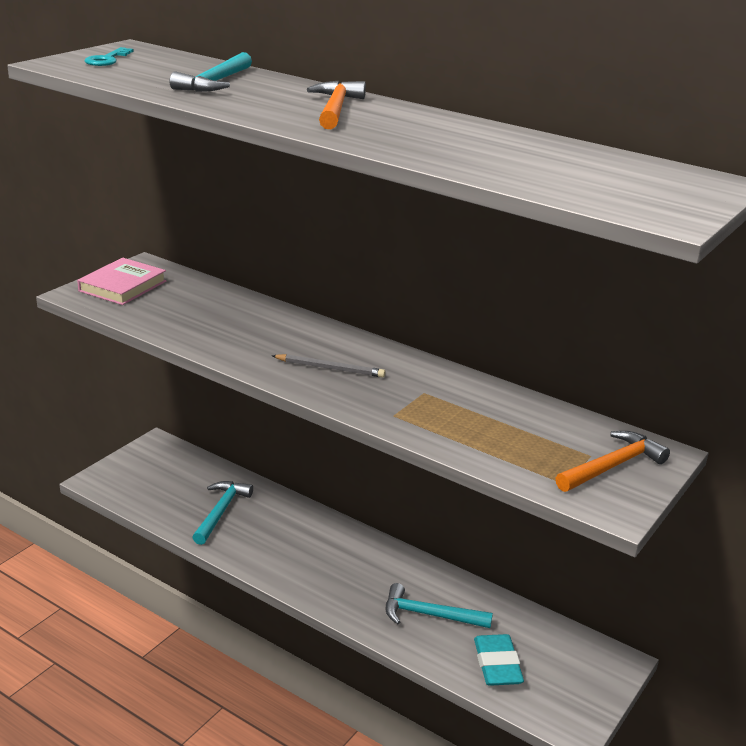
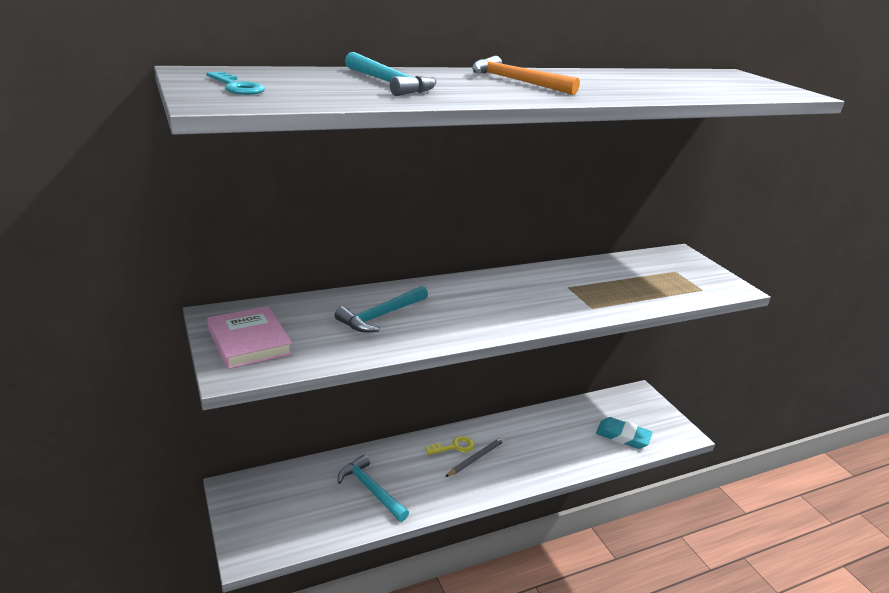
camera: 60 degrees left, 0 degrees up
(330, 368) = (507, 305): grey pencil -> grey pencil (476, 458)
(332, 539) = (454, 447): none -> yellow key
(429, 615) = (563, 441): turquoise hammer -> turquoise hammer (381, 316)
(612, 466) = (690, 270): orange hammer -> none

